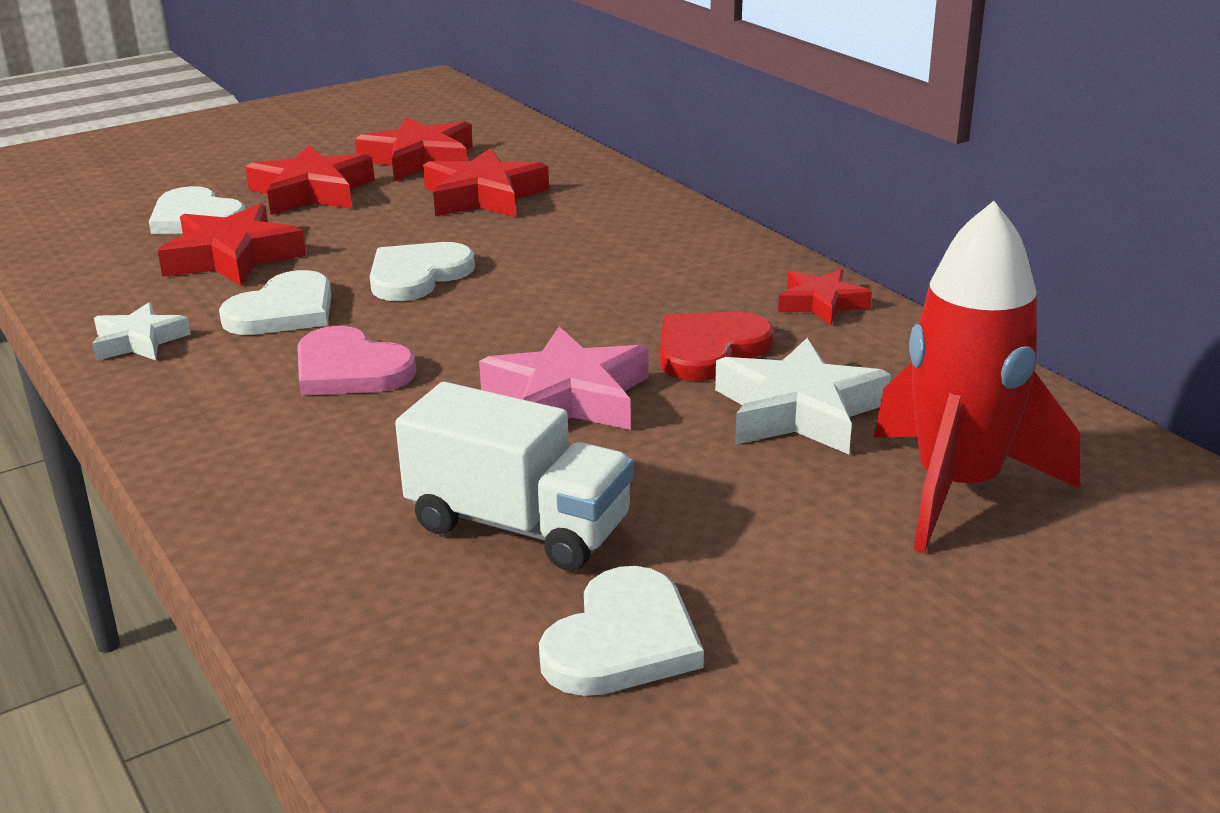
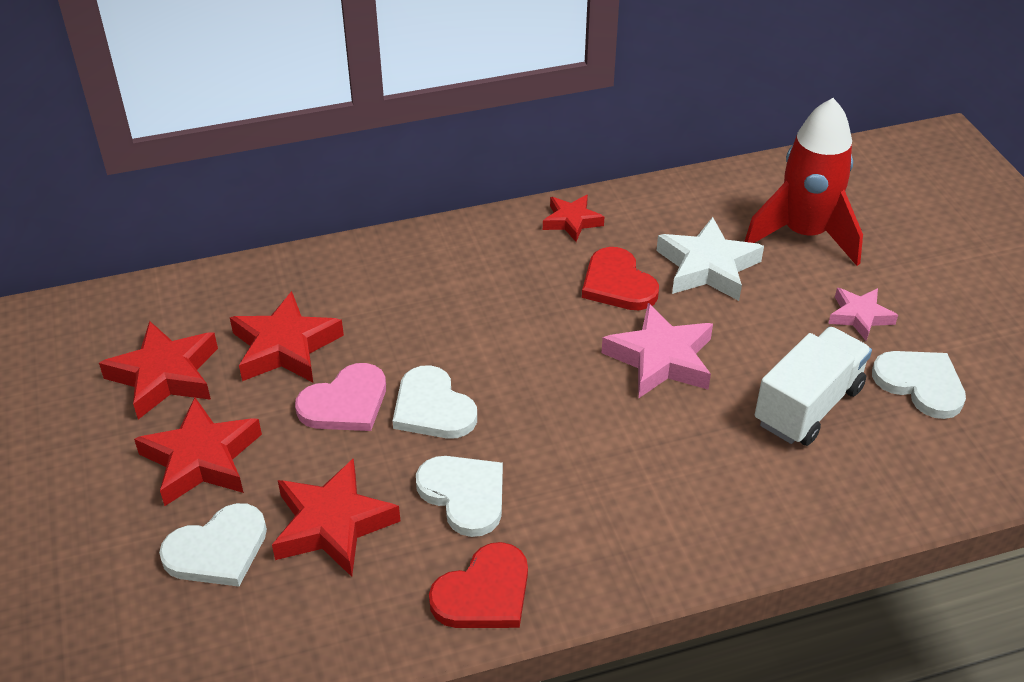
camera: 75 degrees left, 15 degrees up
(139, 341) = (484, 593): white star -> red heart
(349, 369) = (583, 463): pink heart -> pink heart (345, 403)
(771, 562) = (859, 316): none -> pink star

